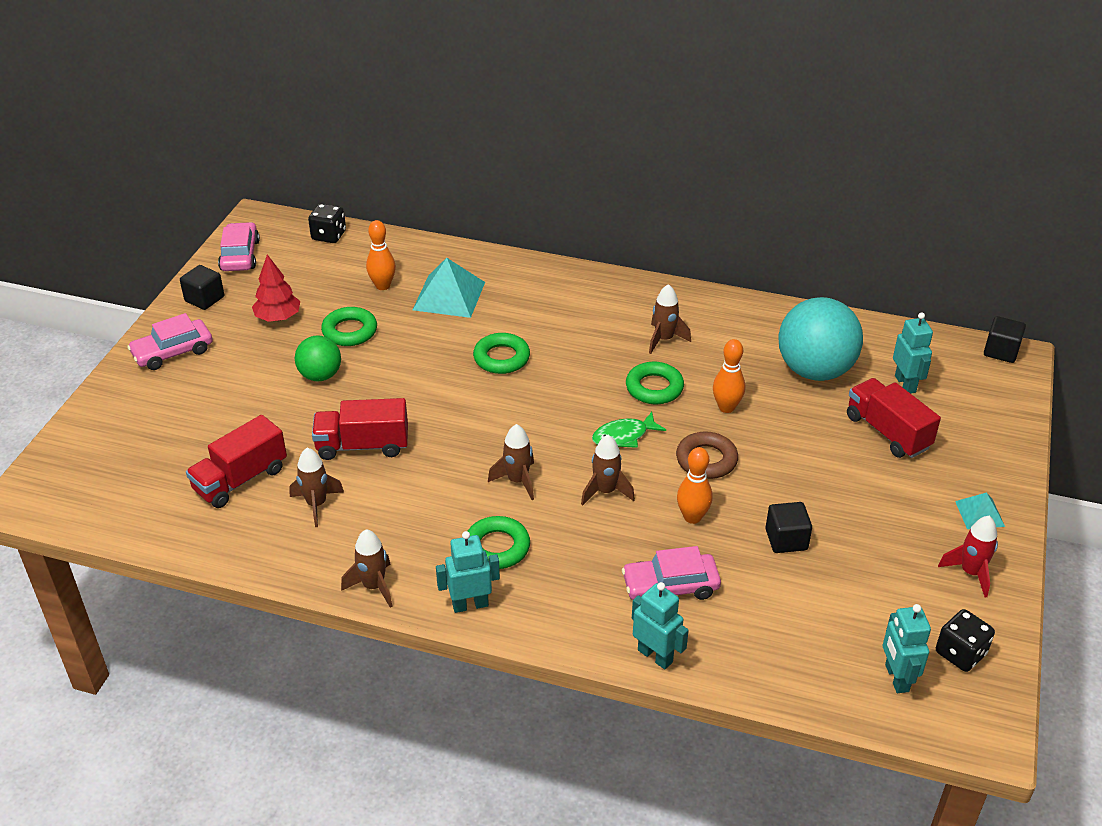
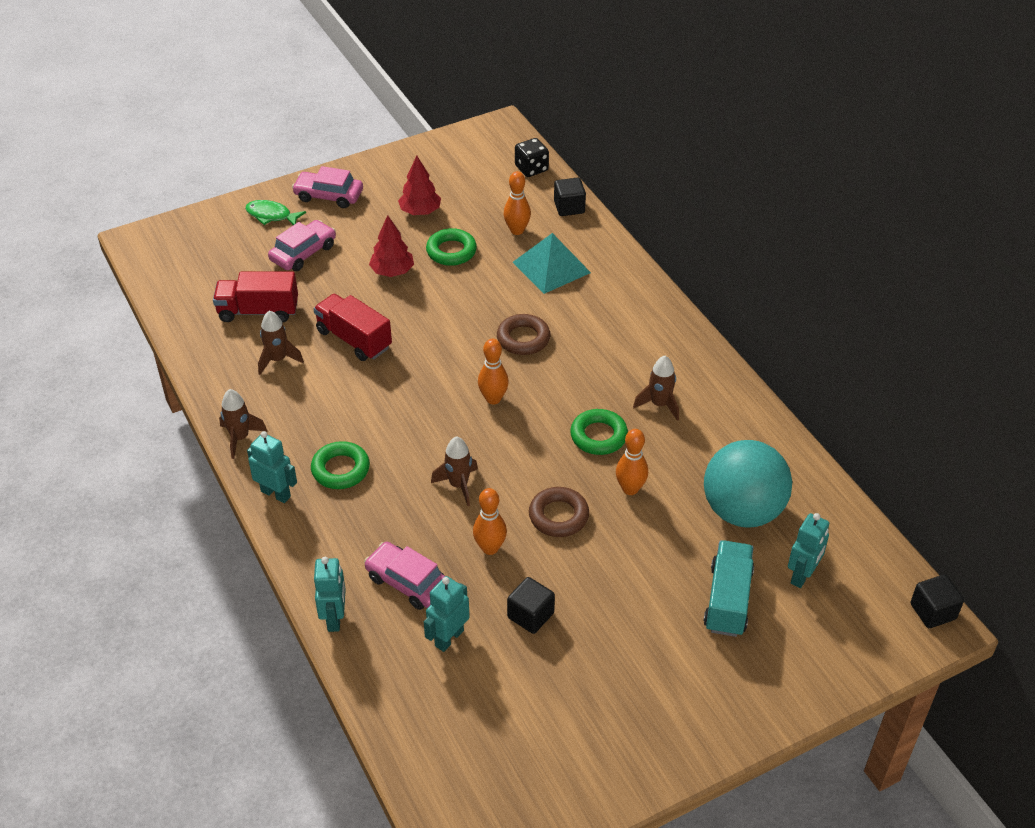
camera: 45 degrees right, 5 degrees up
(204, 299) = (393, 169): black cube -> black cube (569, 207)
(240, 255) = (455, 149): pink car -> pink car (303, 253)
(320, 375) = (392, 271): green ball -> red tree
(501, 358) = (523, 339): green ring -> brown ring
(517, 481) = (413, 434): brown rocket -> none
(541, 414) = (493, 399): none -> orange bowling pin
(623, 436) = (526, 456): green fish -> green fish (271, 215)
(887, 432) = (728, 600): red truck -> turquoise truck
(896, 678) = (463, 769): turquoise robot -> turquoise robot (449, 638)
(960, 653) = (532, 794): black dice -> none
(970, 573) = (629, 750): red rocket -> none
(980, 513) = (705, 716): turquoise pyramid -> none

